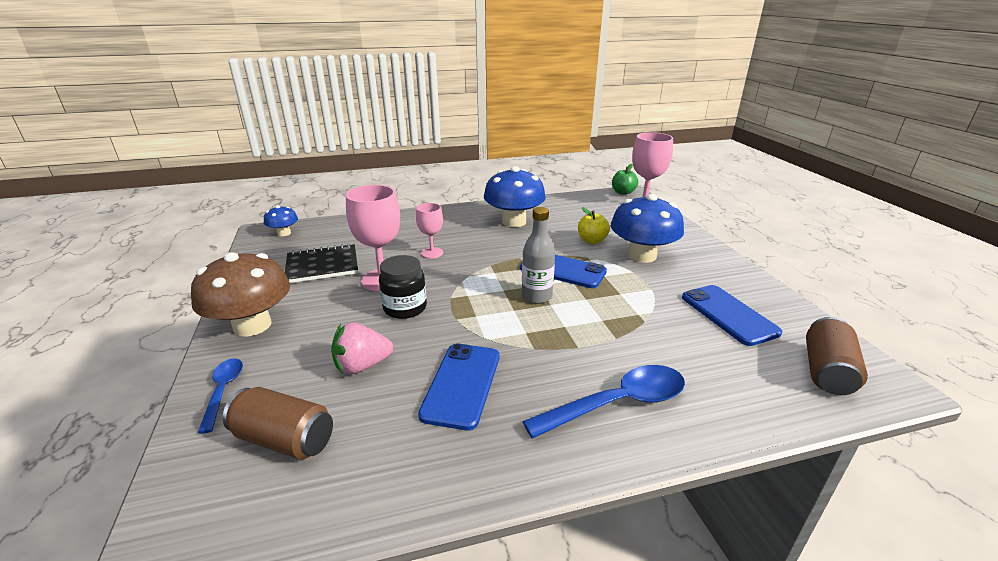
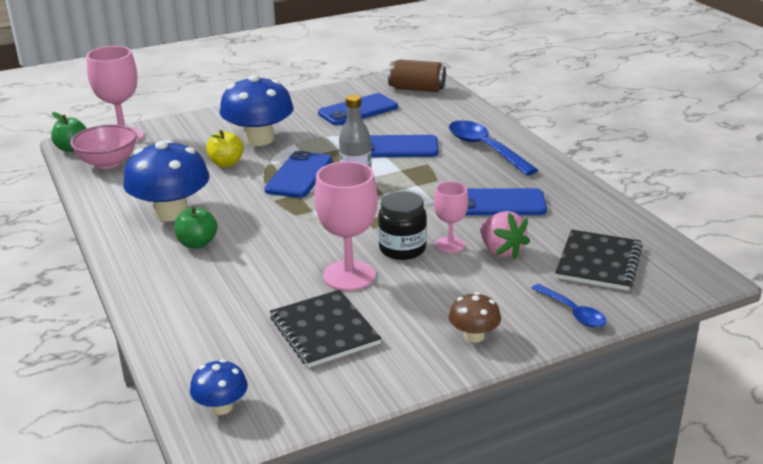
camera: 100 degrees left, 0 degrees up
(223, 391) = (573, 312): blue spoon -> blue spoon turned 105 degrees counterclockwise
(252, 325) = (474, 336): brown mushroom -> brown mushroom, size x0.50
(284, 439) = (599, 262): brown can -> black notebook
(432, 253) = (272, 256): pink goblet -> pink goblet (450, 245)
(465, 229) = (197, 243): none -> green apple
(597, 203) = (108, 163): none -> pink bowl
(622, 330) = (396, 147): none -> blue phone

